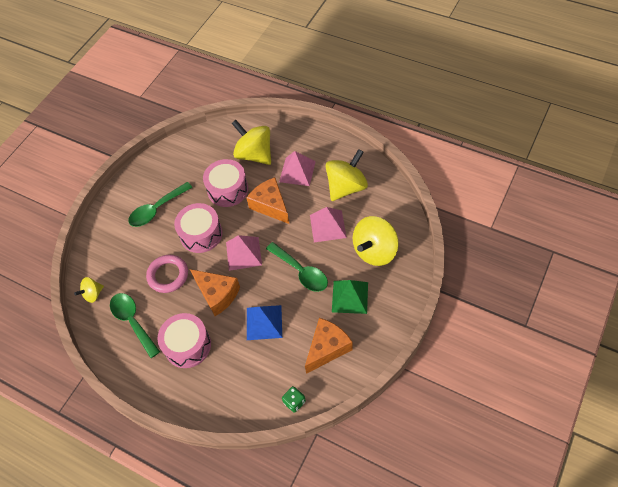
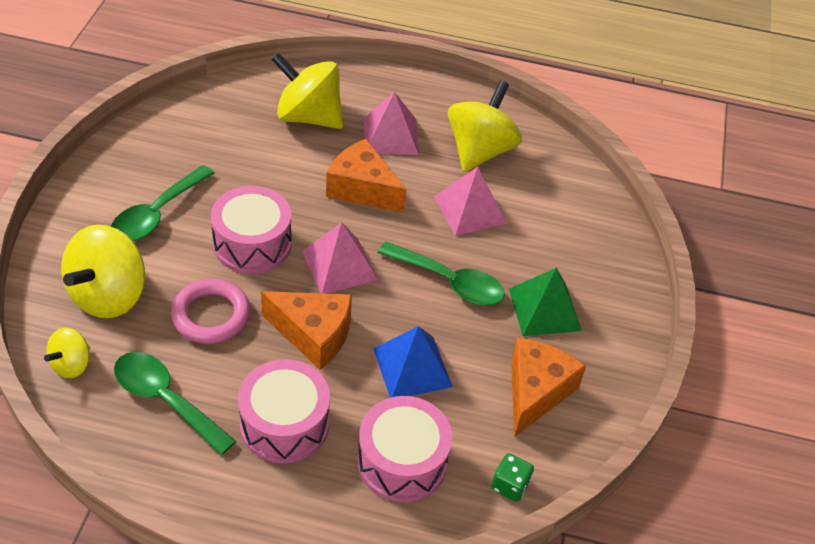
camera: 25 degrees left, 10 degrees down
(228, 189) = (278, 172): pink drum -> pink drum (402, 461)
(375, 251) = (560, 237): yellow spinning top -> yellow spinning top (109, 295)

